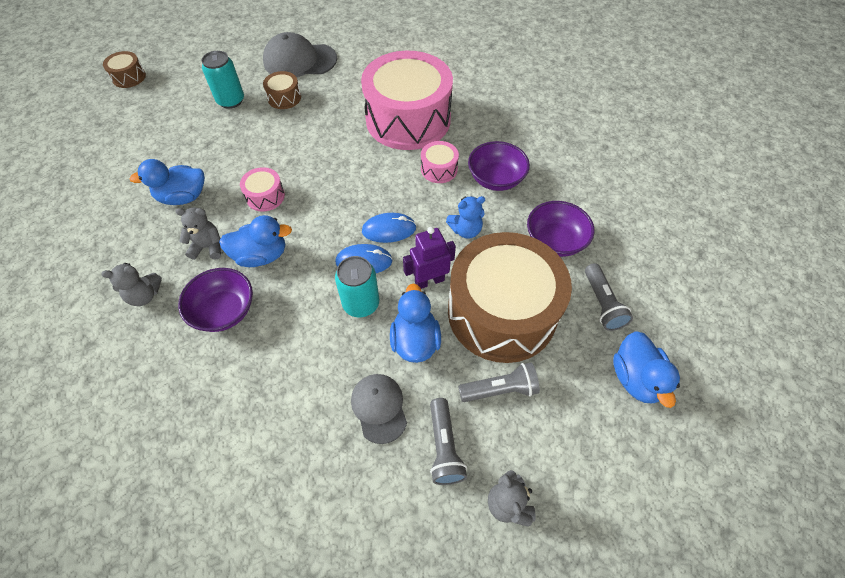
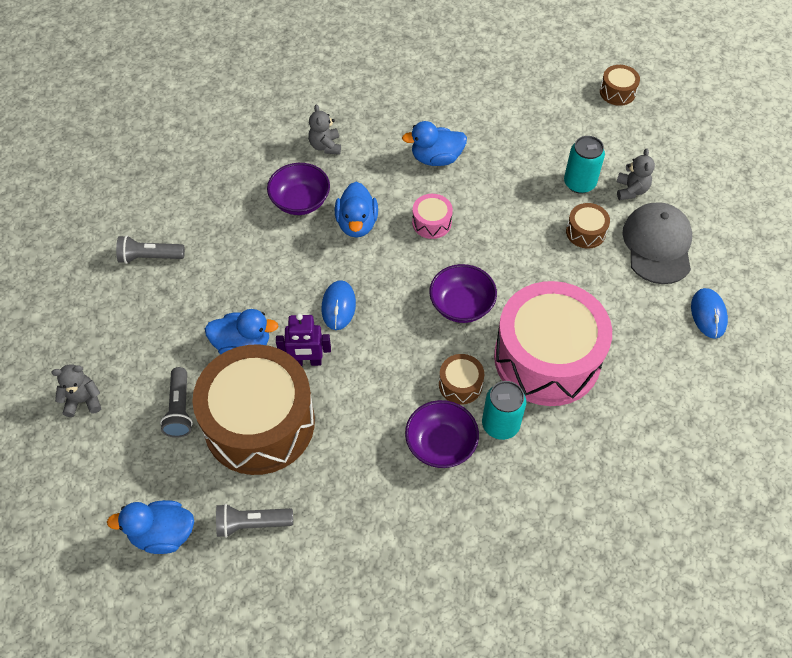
camera: 95 degrees right, 0 degrees up
(183, 197) = (436, 158): blue duck -> blue duck turned 90 degrees counterclockwise
(208, 247) = (372, 183): grey teddy bear -> grey teddy bear (631, 190)
(361, 304) = (290, 303): turquoise can -> turquoise can (500, 424)
(379, 408) = (185, 314): grey cap -> none
(389, 230) = (376, 330): blue mouse -> blue mouse (708, 314)
(429, 281) = (306, 362): purple robot -> purple robot turned 105 degrees clockwise
(439, 169) = (460, 384): pink drum -> brown drum
(444, 447) = (140, 359): grey flashlight -> grey flashlight (149, 257)
(466, 230) = (367, 402): blue teddy bear -> none
(555, 241) = (341, 493): purple bowl -> purple bowl (461, 305)

